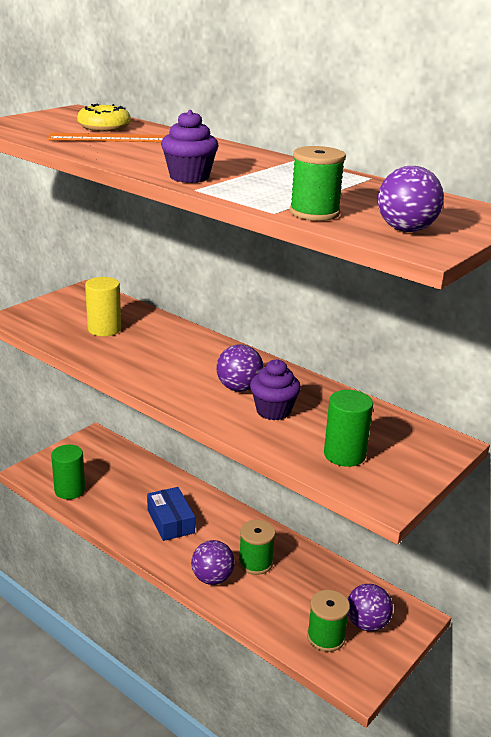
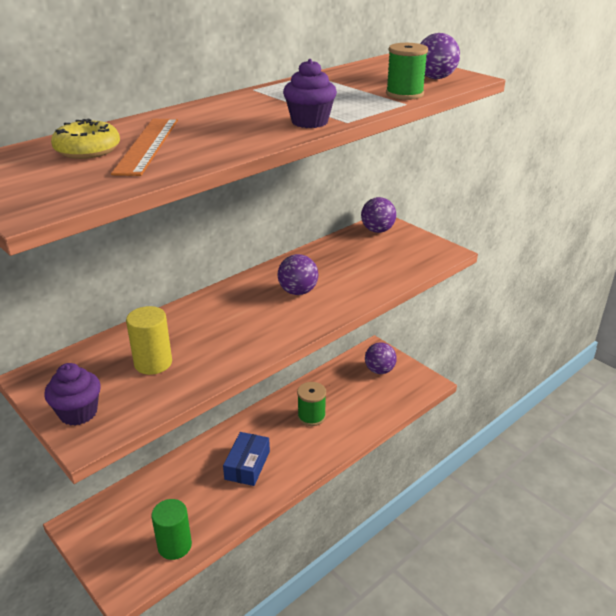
camera: 80 degrees left, 5 degrees up
(170, 521) = (247, 465): blue box -> blue box turned 60 degrees counterclockwise
(212, 578) = (326, 443): purple ball -> purple ball (377, 230)
(273, 411) = (336, 279): purple cupcake -> purple cupcake (78, 413)
(326, 637) = (391, 391): green spool -> none
(344, 455) = (397, 259): green cylinder -> none

